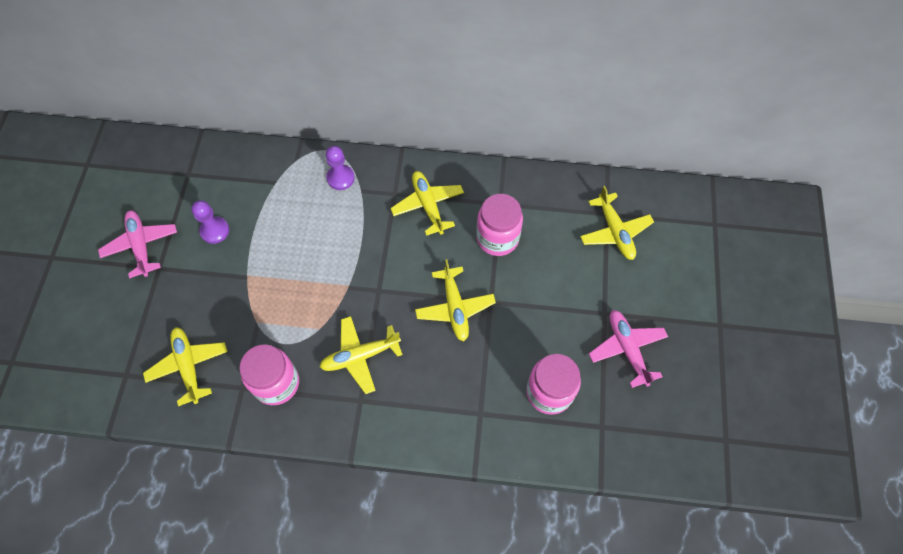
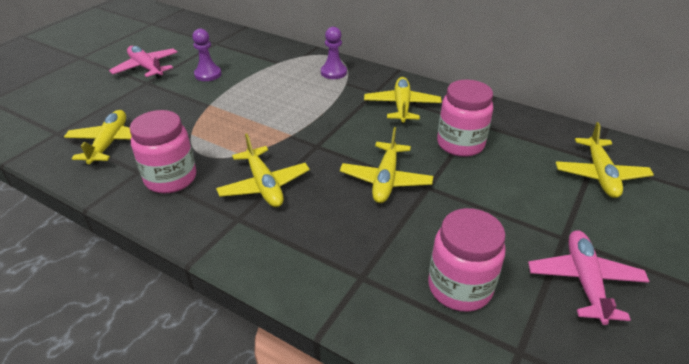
camera: 25 degrees right, 25 degrees down
(141, 245) = (146, 68): pink plane -> pink plane turned 45 degrees counterclockwise
(360, 356) = (264, 185): yellow plane -> yellow plane turned 120 degrees counterclockwise

